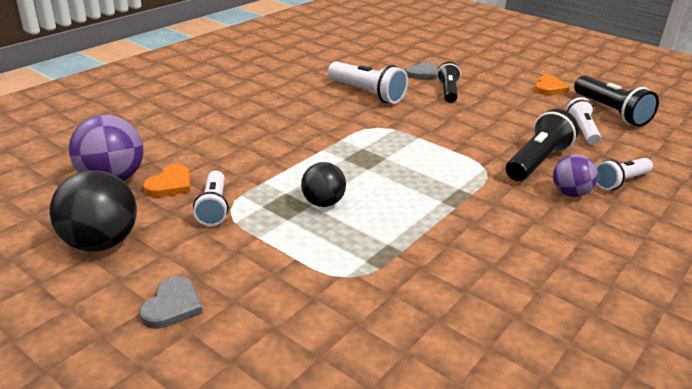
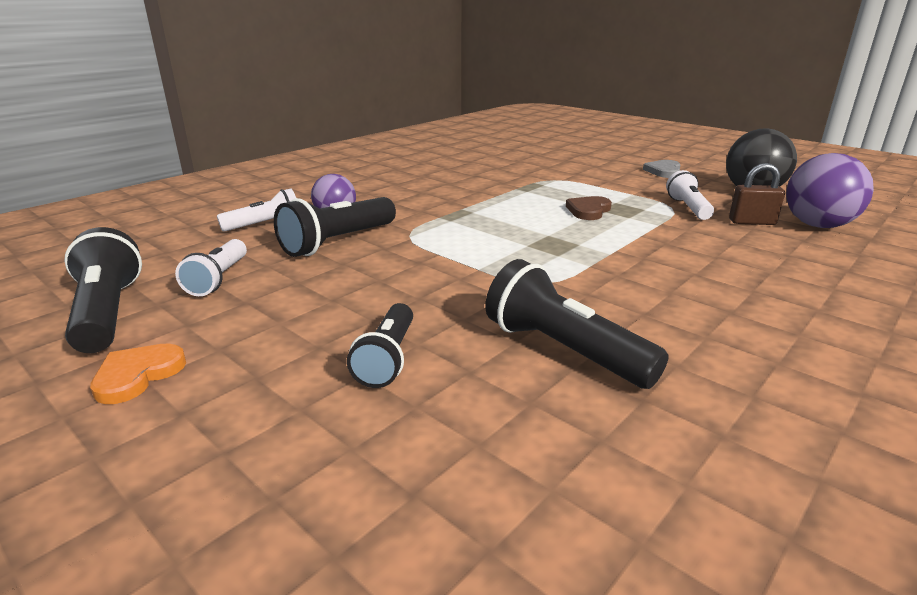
camera: 175 degrees left, 5 degrees down
(170, 184) = (752, 222): orange heart -> brown padlock
(323, 203) = (588, 210): black ball -> brown heart
(367, 93) = (564, 350): white flashlight -> black flashlight
(423, 73) = (421, 426): grey heart -> none

